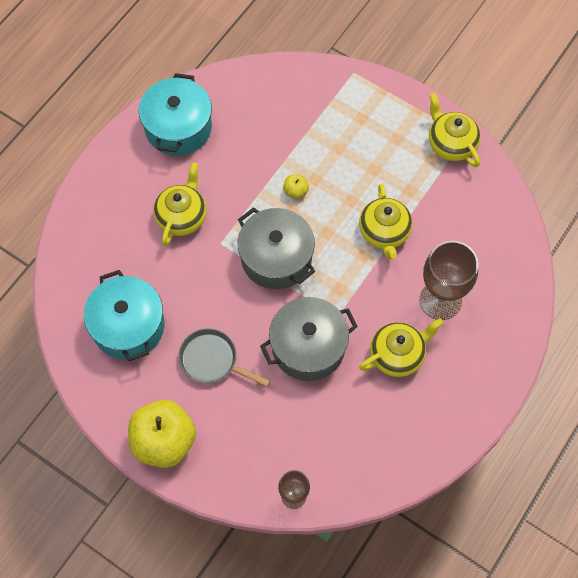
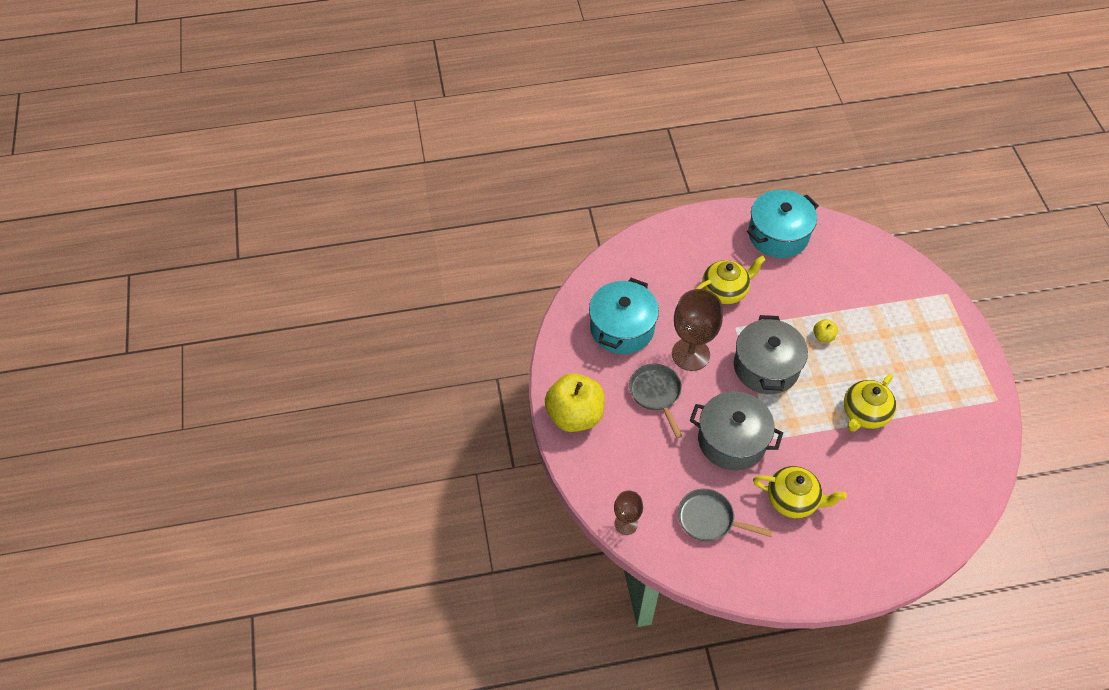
camera: 45 degrees right, 10 degrees down
(352, 430) = (709, 519): none -> grey pan
(440, 300) = (863, 492): brown goblet -> brown goblet (690, 354)
(451, 144) = (979, 396): yellow teapot -> none

